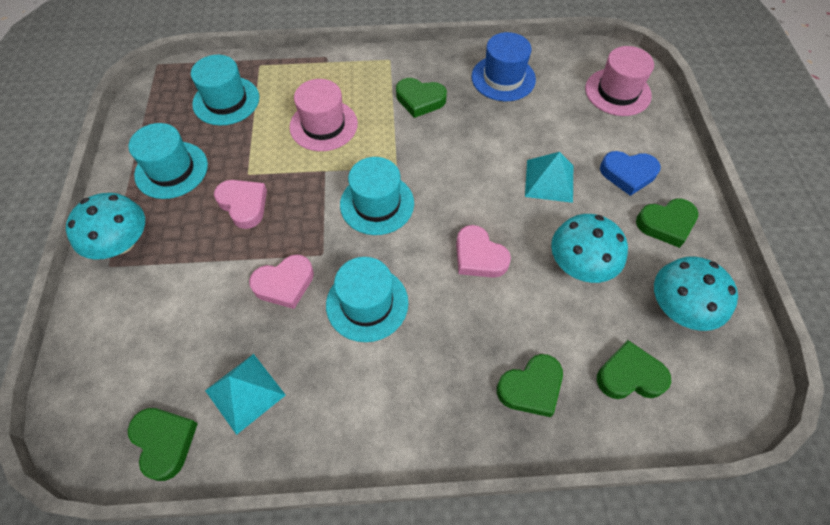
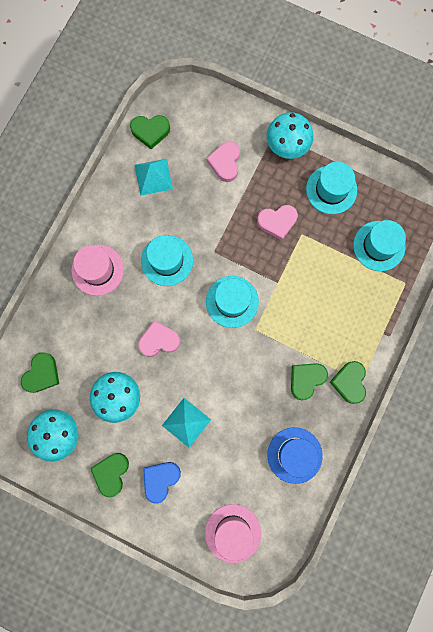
camera: 120 degrees right, 20 degrees up
(284, 284) = (206, 222): pink heart -> pink heart (225, 163)
(323, 125) = (318, 300): pink hat -> pink hat (97, 270)
(531, 387) = (68, 318): green heart -> green heart (349, 382)

